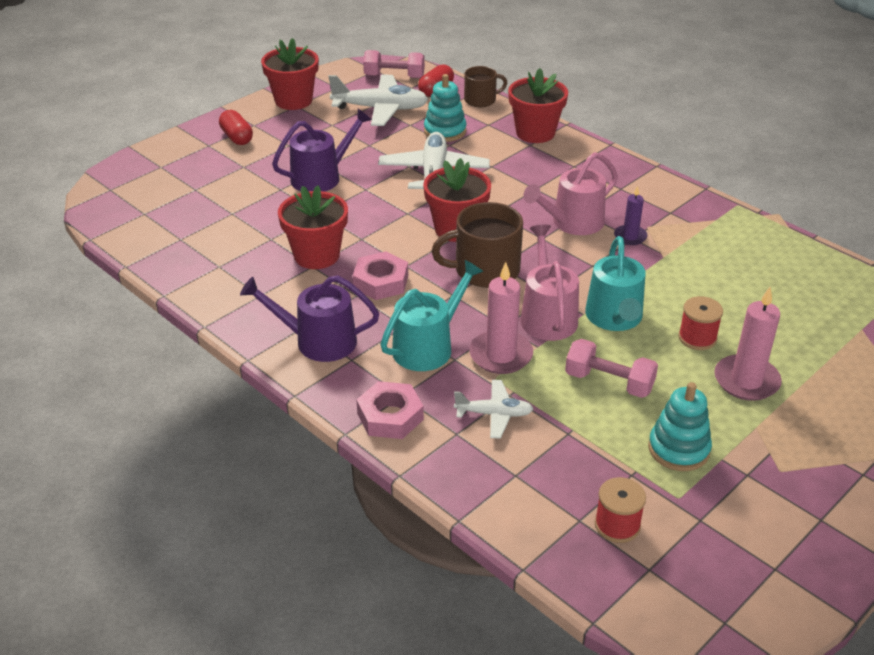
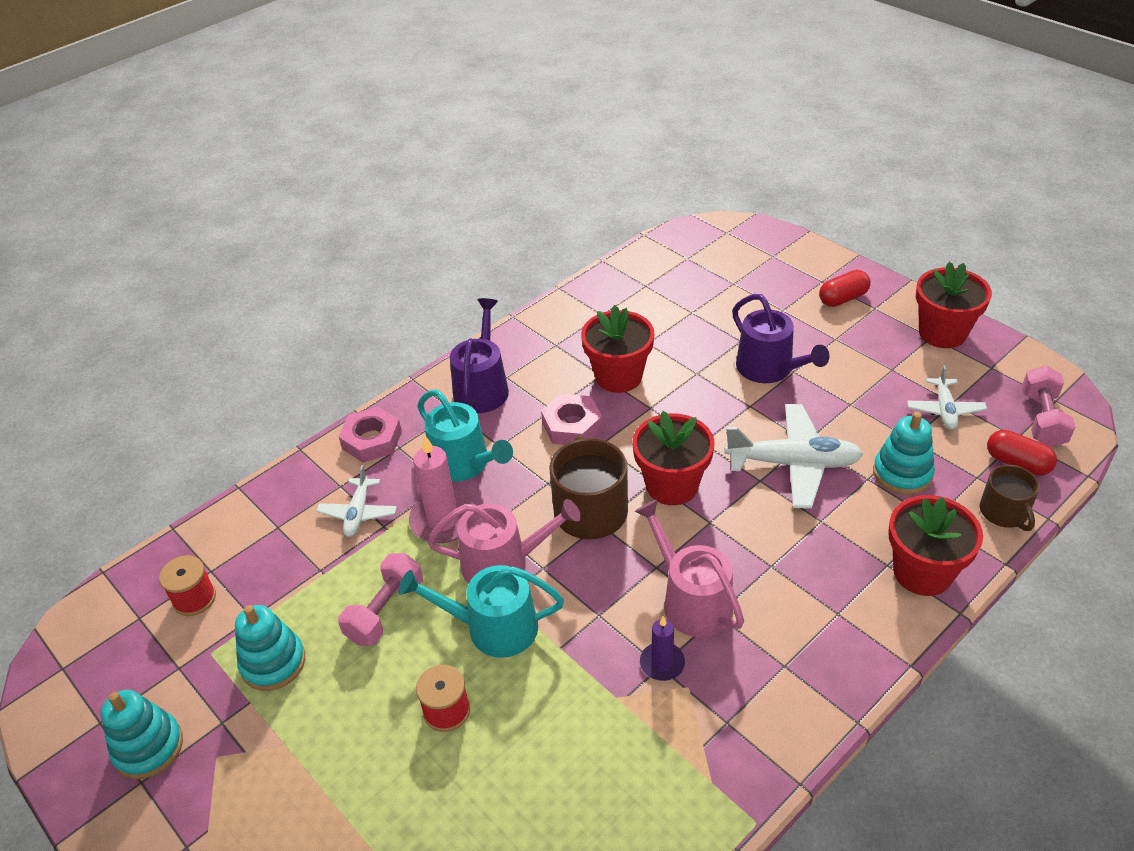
camera: 95 degrees right, 5 degrees up
(380, 109) = (944, 409): white plane -> white plane, size x0.56
(746, 381) = (362, 751): pink candle -> none
(788, 521) = (148, 747): none -> turquoise stacking toy

